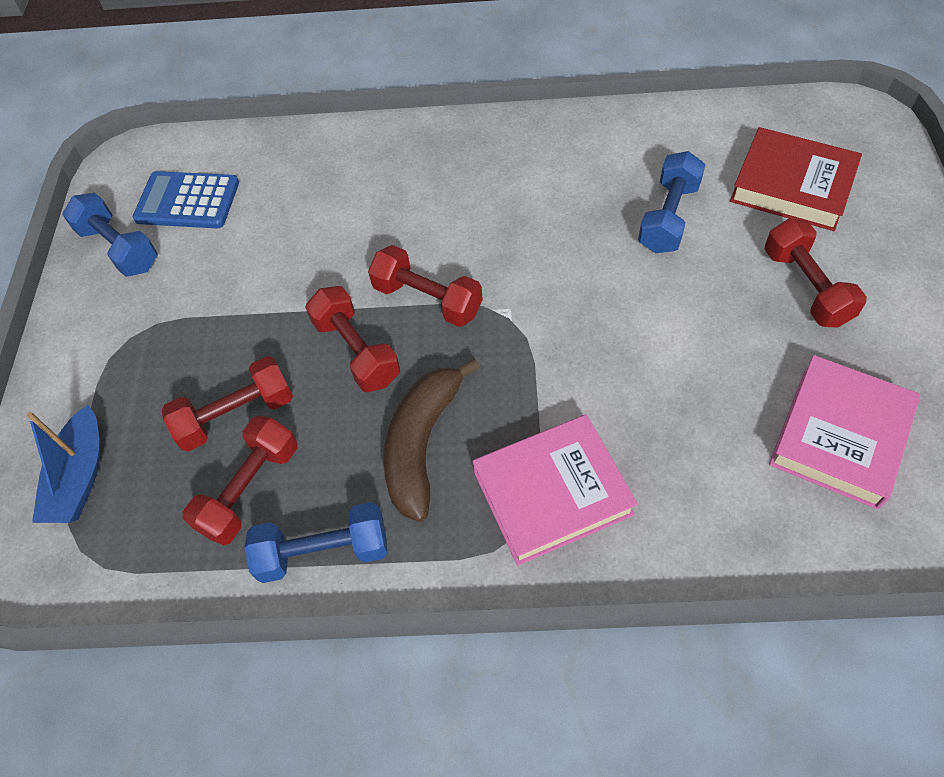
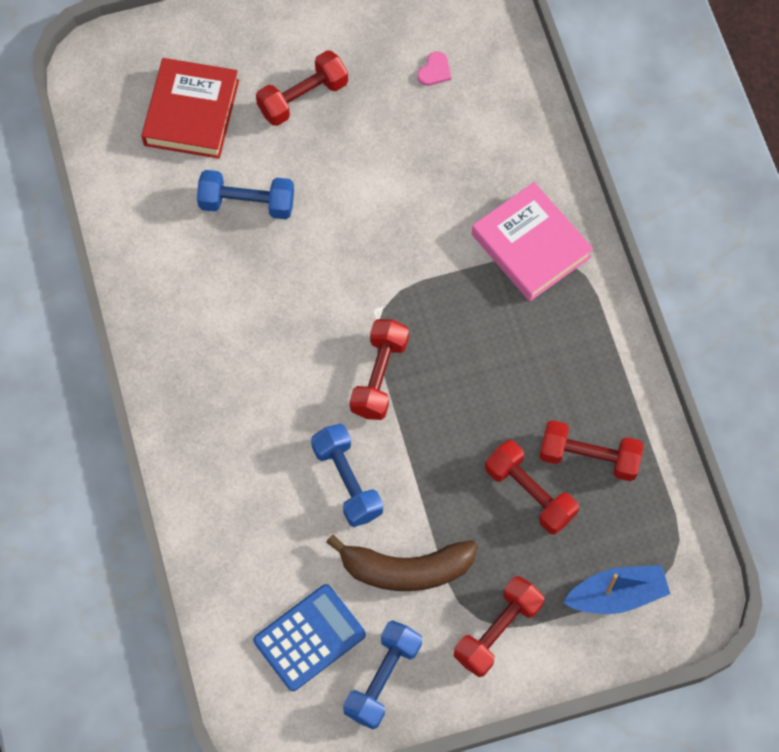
camera: 110 degrees left, 10 degrees up
(187, 201) = (309, 637): blue calculator -> blue calculator turned 120 degrees counterclockwise
(323, 552) = (620, 387): blue dumbbell -> blue dumbbell (347, 481)
(356, 351) = (445, 418): red dumbbell -> red dumbbell (497, 631)
(422, 444) = (516, 343): brown banana -> brown banana (405, 569)
(840, 436) = (435, 71): pink book -> pink heart

